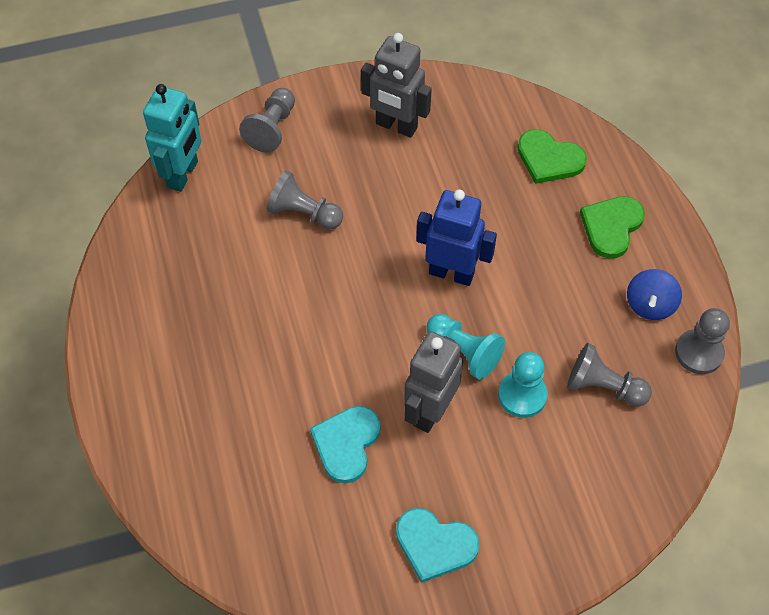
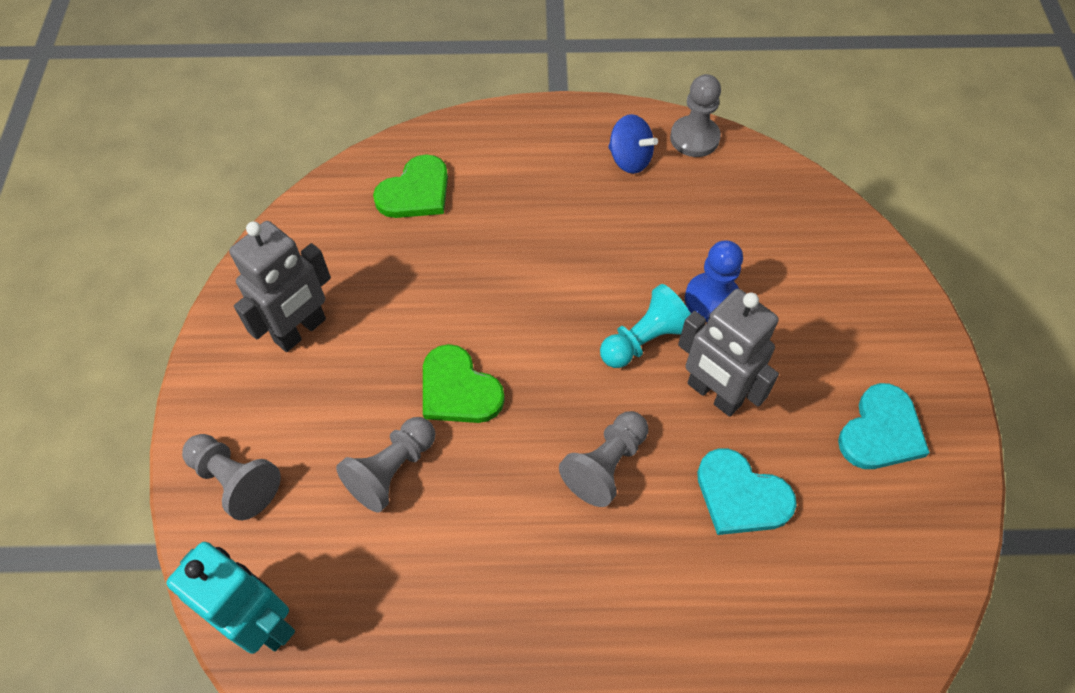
camera: 75 degrees left, 0 degrees up
(451, 273) = (536, 326): blue robot -> none
(522, 395) = (712, 299): turquoise pawn -> blue pawn
(603, 387) = (716, 225): grey pawn -> grey pawn (606, 465)
(611, 226) = (525, 163): green heart -> green heart (458, 389)

